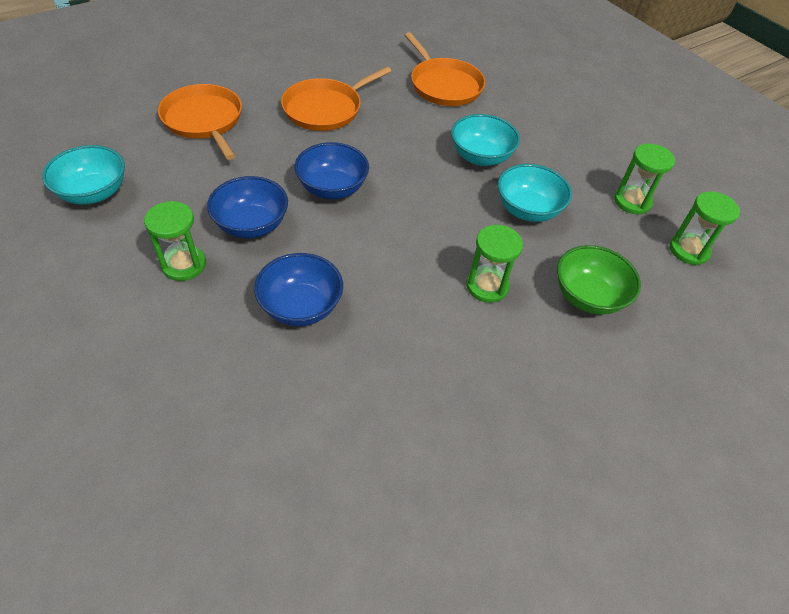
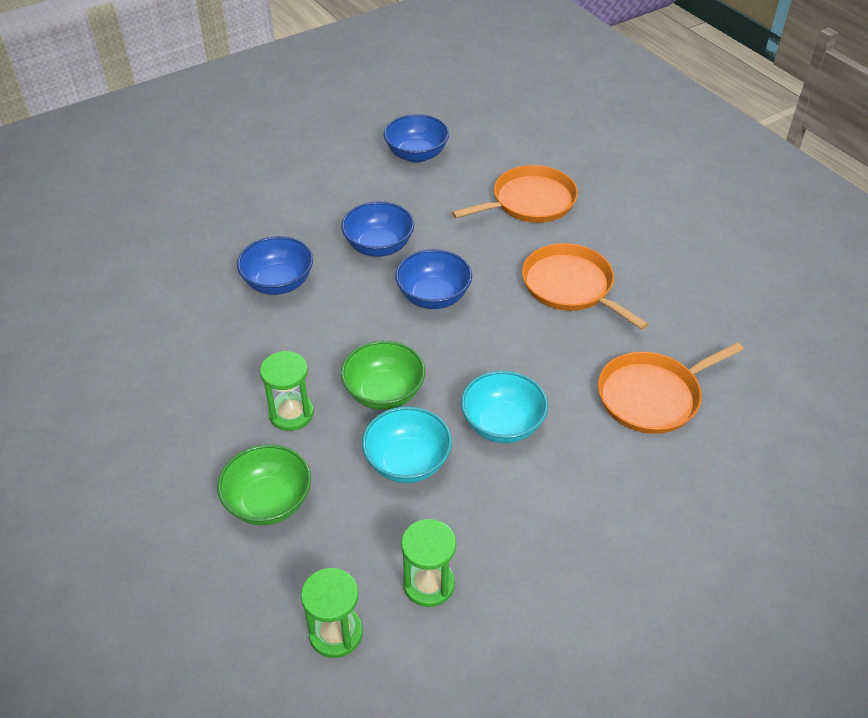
camera: 95 degrees right, 5 degrees down
(94, 193) = (416, 154): turquoise bowl -> blue bowl
(184, 265) = (331, 213): green hourglass -> none
(455, 223) = (384, 393): none -> green bowl

